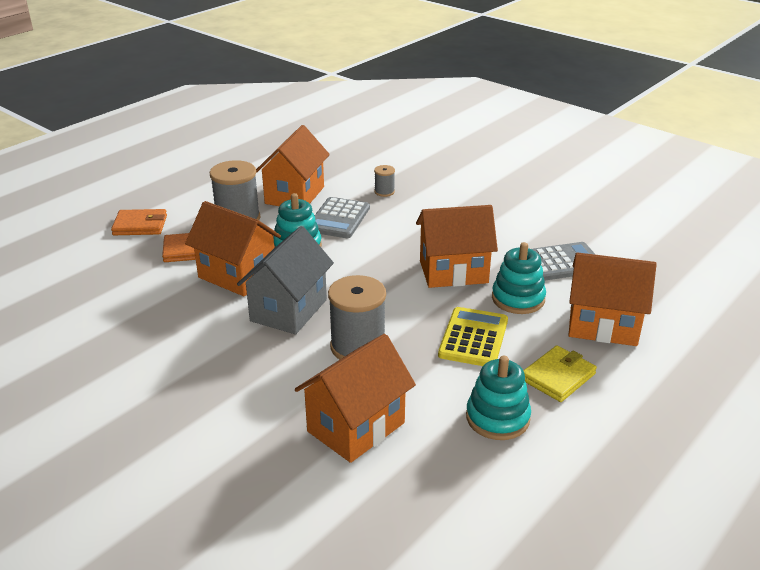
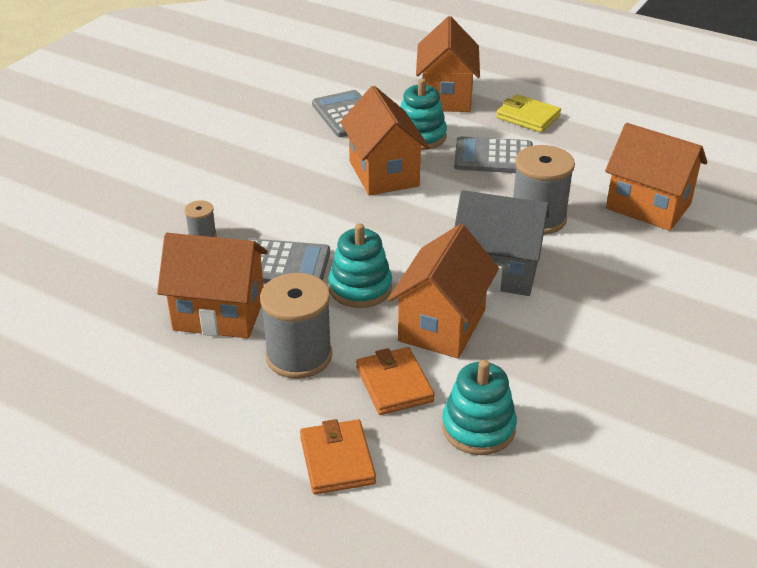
camera: 100 degrees left, 5 degrees up
(473, 338) = (493, 157): yellow calculator -> grey calculator
(497, 418) = (594, 141): turquoise stacking toy -> turquoise stacking toy (478, 428)

